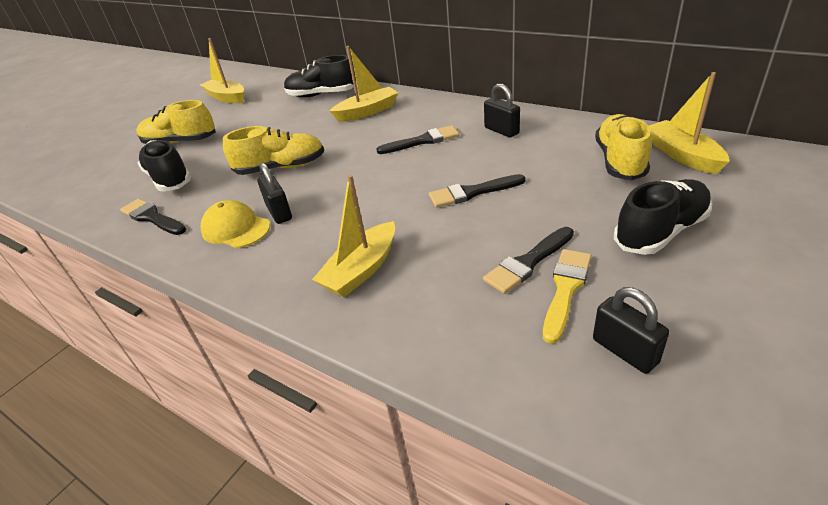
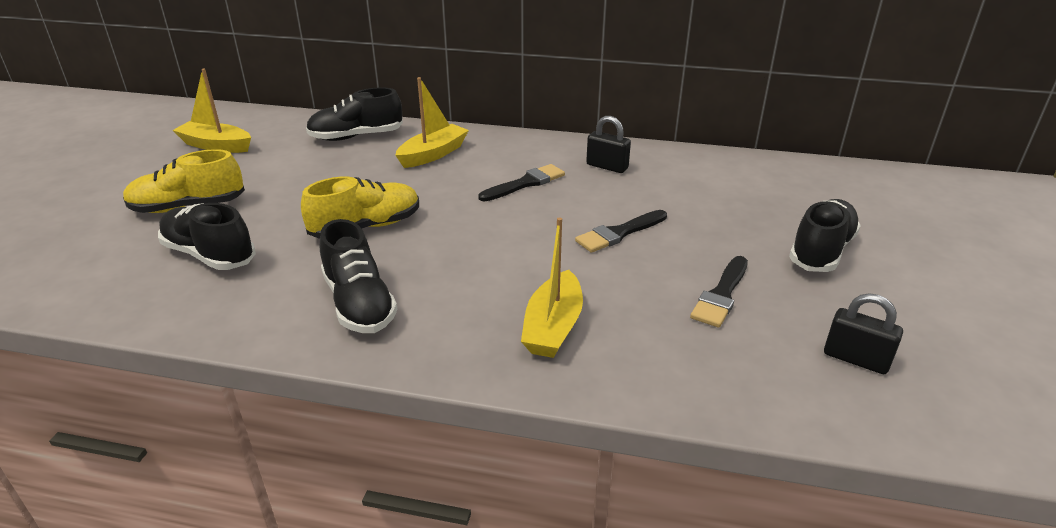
camera: 25 degrees left, 5 degrees down
(152, 217) = (223, 305): black brush -> none
(235, 228) = (359, 303): yellow cap -> black shoe
(279, 212) = (404, 278): black padlock -> none
(565, 289) = (772, 314): yellow brush -> none
(620, 161) = (744, 189): yellow shoe -> none
(682, 155) = (797, 179): yellow boat -> none

